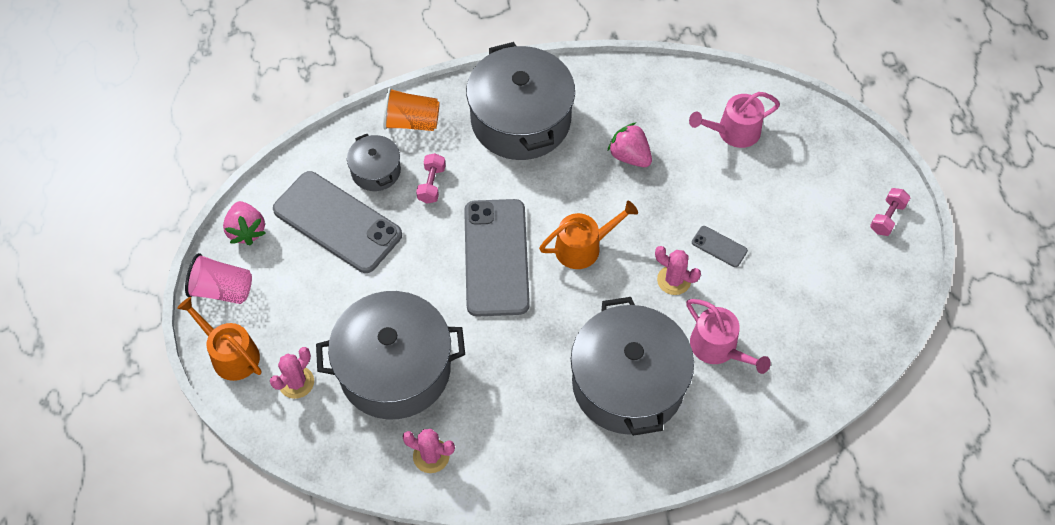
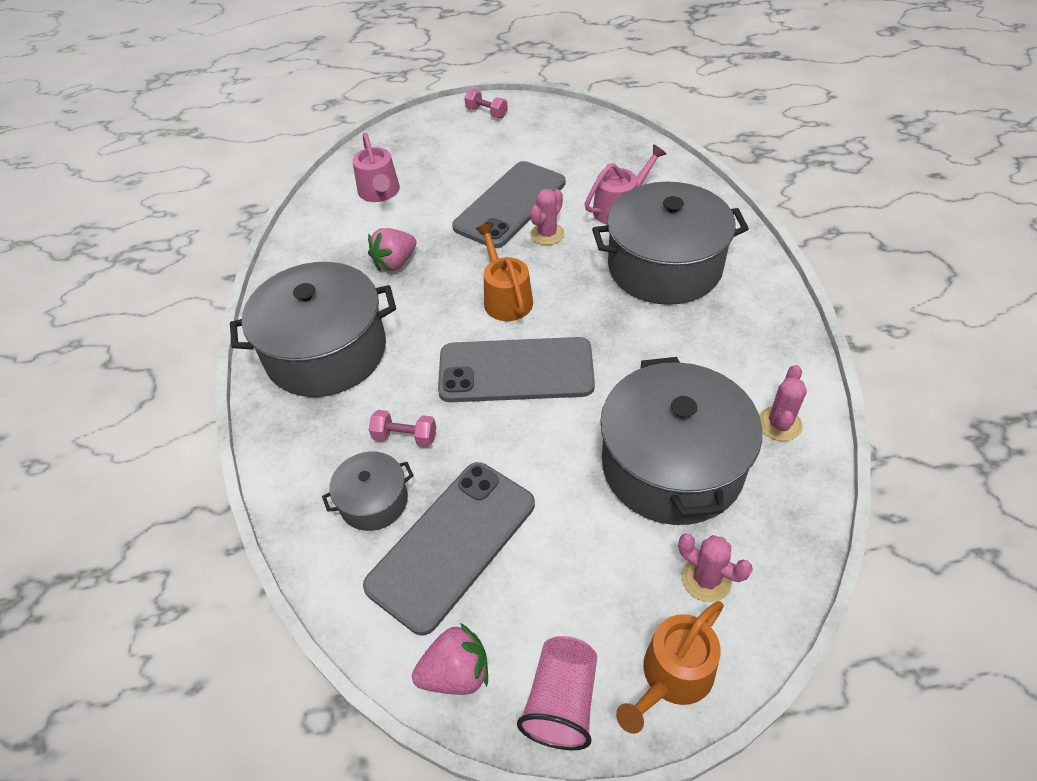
camera: 85 degrees left, 10 degrees down
(412, 122) = (302, 462): orange cup -> none
(719, 246) = (510, 205): grey phone -> grey phone, size x2.44

